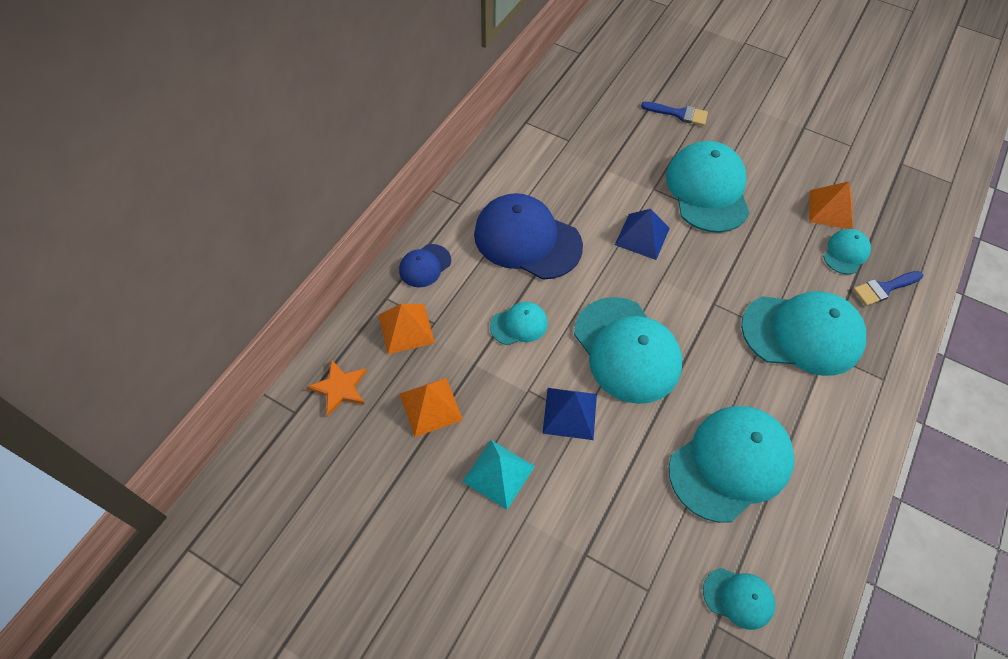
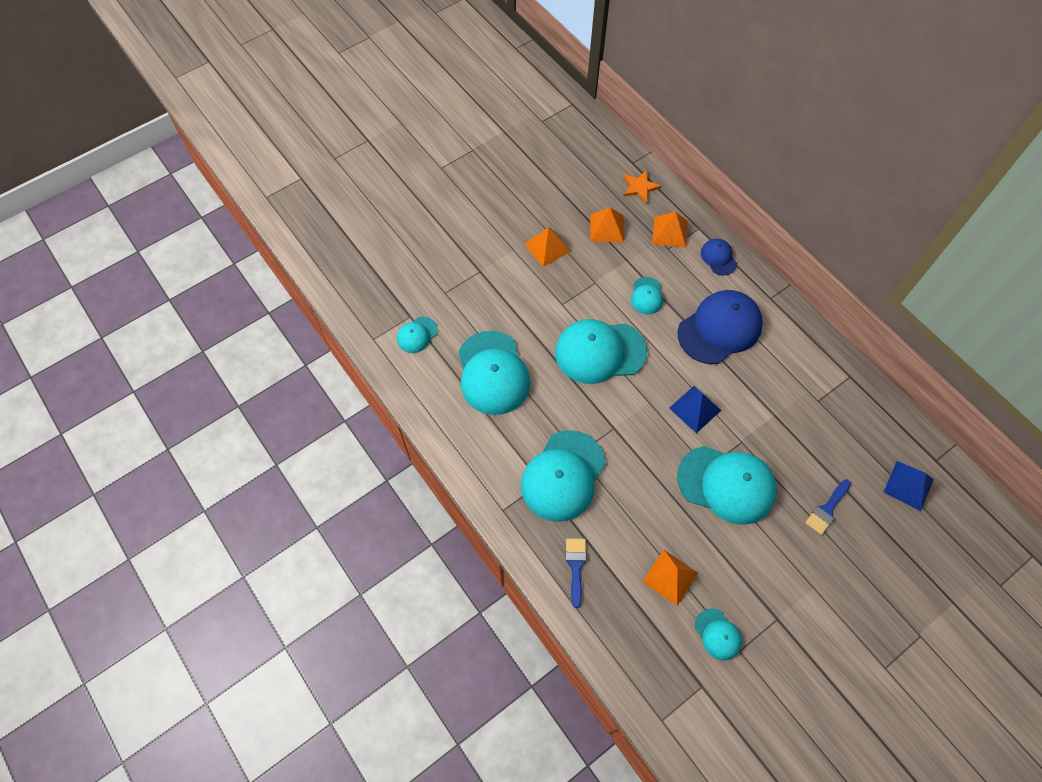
camera: 115 degrees right, 5 degrees up
(498, 474) = (547, 247): turquoise pyramid -> orange pyramid
(569, 413) = (569, 299): blue pyramid -> blue pyramid (908, 485)
(846, 253) = (621, 559): turquoise cap -> turquoise cap (718, 634)

